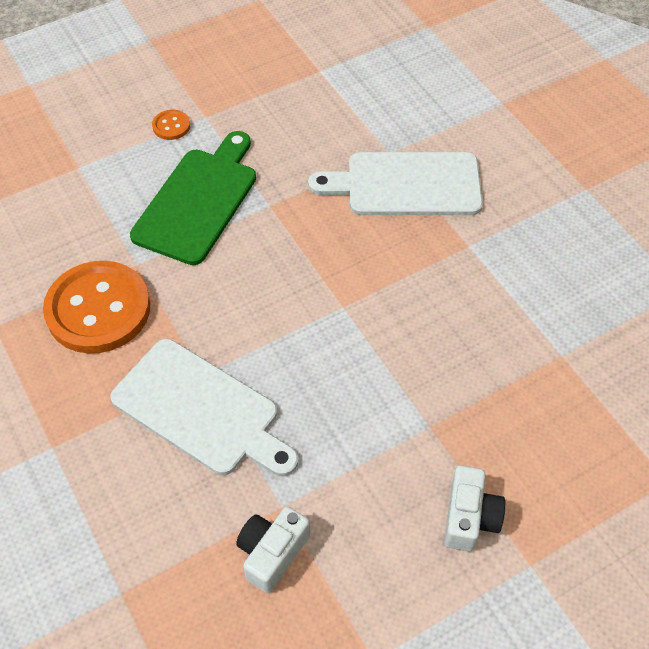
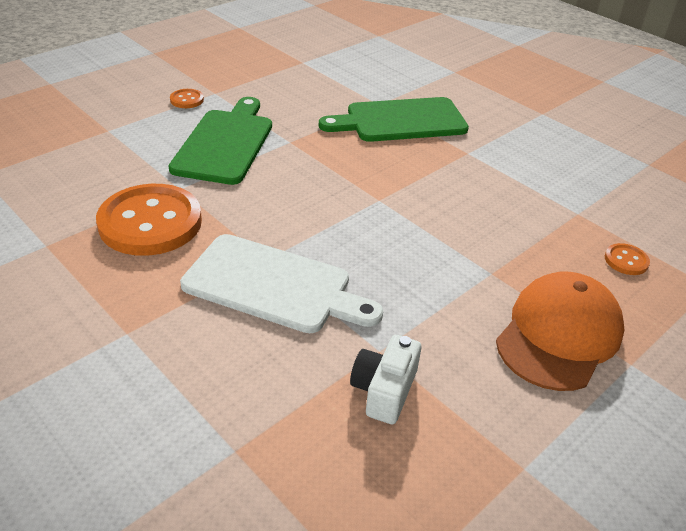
camera: 15 degrees left, 15 degrees down
(406, 185) = (401, 121): white cutting board -> green cutting board
(469, 517) = (559, 335): white camera -> orange cap
(586, 431) = (626, 260): none -> orange button

